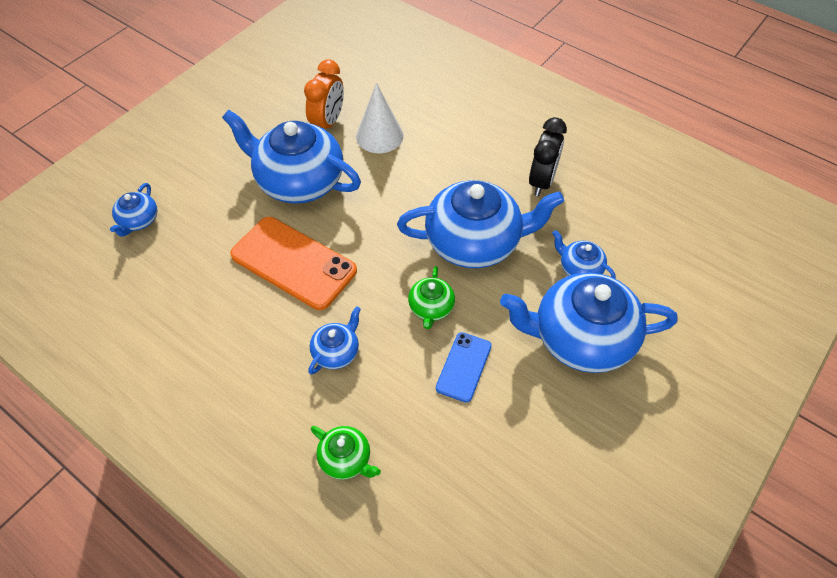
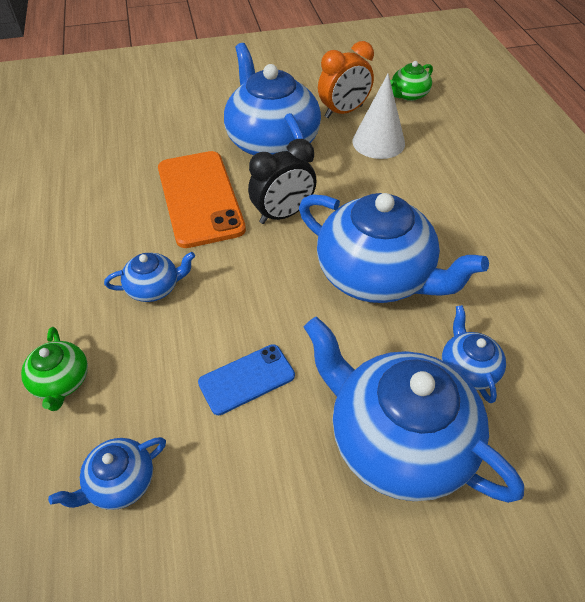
camera: 40 degrees right, 5 degrees down
(138, 221) = (128, 108): blue teapot -> blue teapot (120, 482)
(431, 308) = (273, 306): green teapot -> green teapot (408, 95)
(541, 181) = (506, 262): black clock -> black clock (283, 214)

